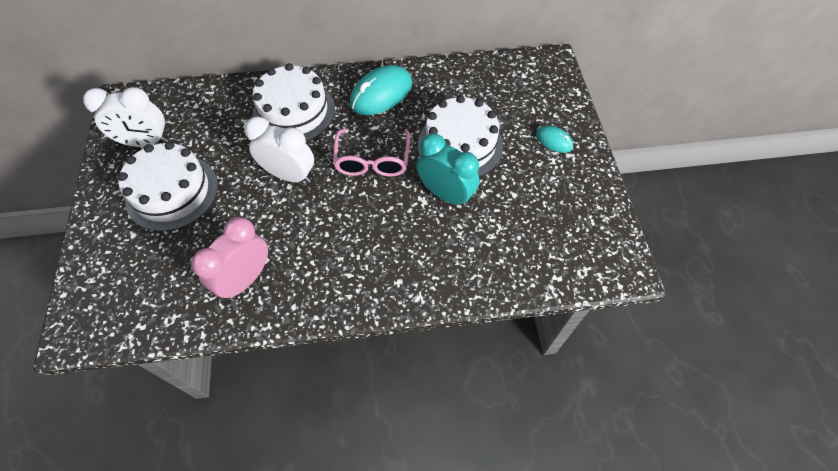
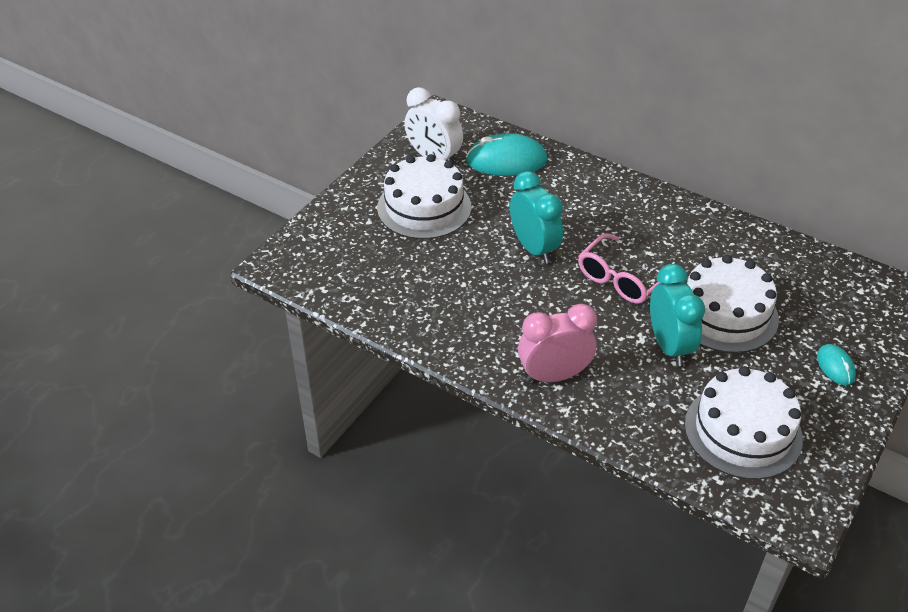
camera: 40 degrees right, 15 degrees down
(245, 279) = (429, 305): pink clock -> pink clock (554, 375)
(289, 175) = (534, 248): white clock -> turquoise clock
(294, 112) = (583, 200): white cake -> white cake (743, 431)
(381, 94) = (683, 228): turquoise mouse -> turquoise mouse (506, 161)

